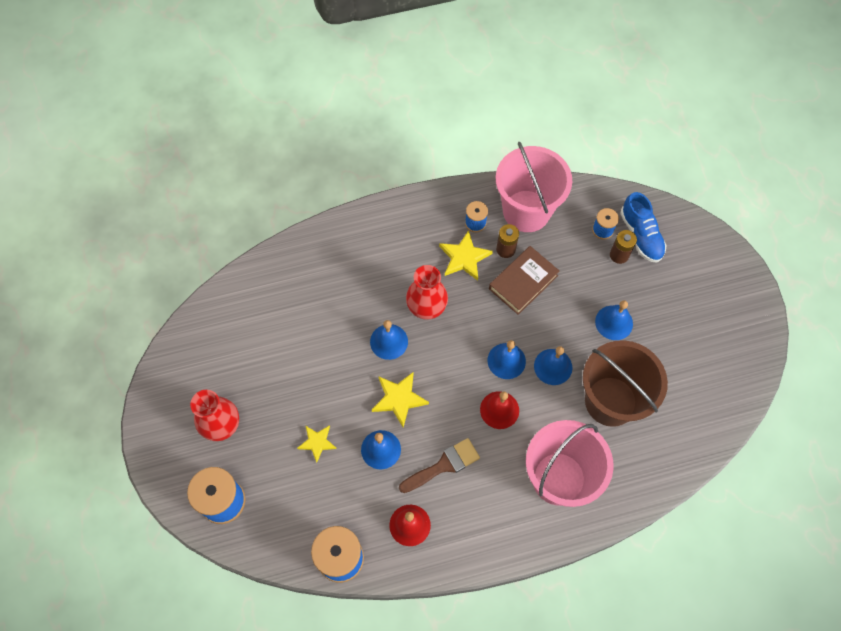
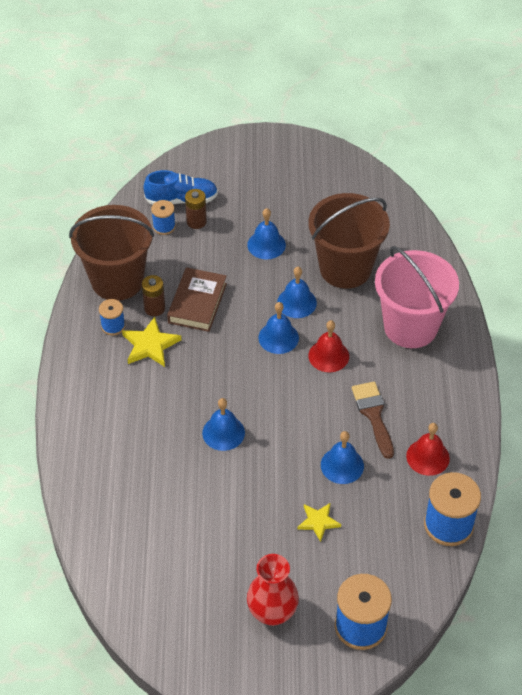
camera: 75 degrees left, 15 degrees down
(399, 399) = (291, 437): yellow star -> none
(426, 308) = (196, 391): red vase -> none
(523, 282) = (197, 303): brown book -> brown book turned 45 degrees clockwise
(526, 211) = (117, 280): pink bucket -> brown bucket

